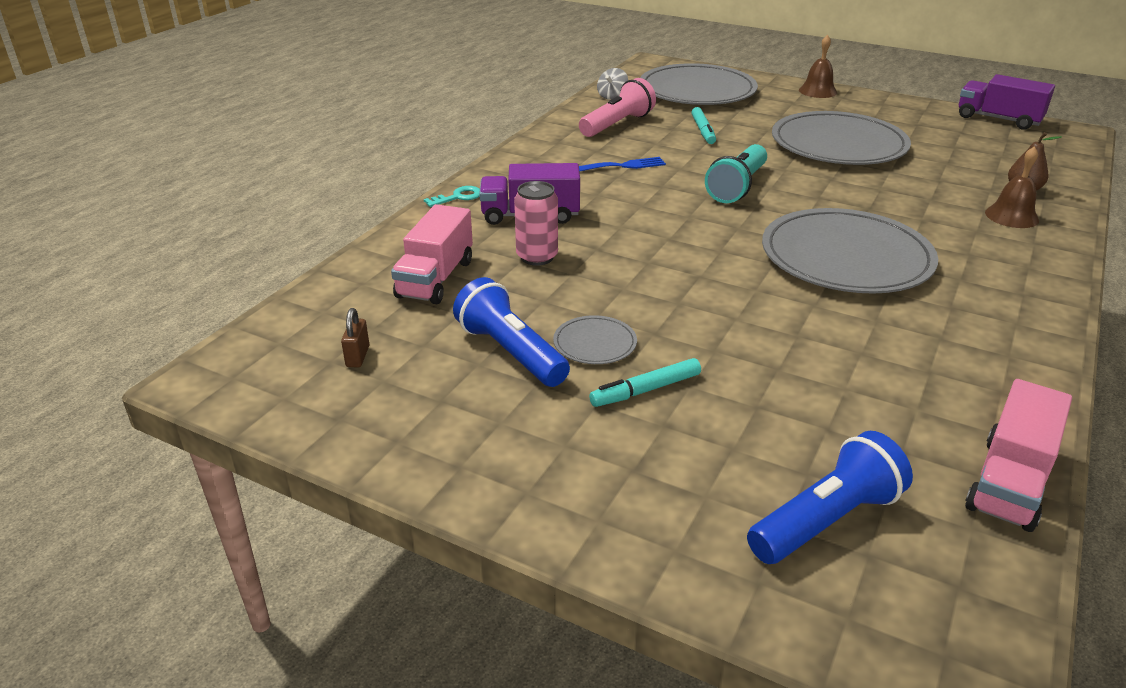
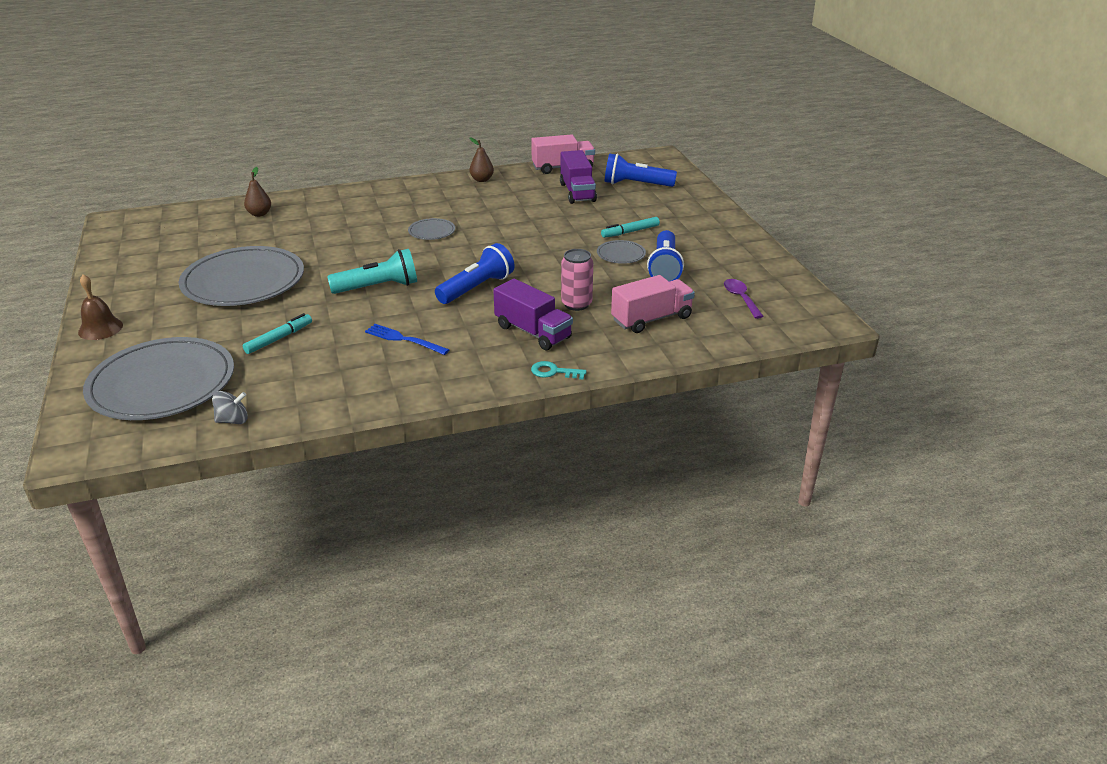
camera: 135 degrees left, 0 degrees up
(357, 356) = (741, 298): brown padlock -> purple spoon
(617, 124) = (313, 381): pink flashlight -> none
(645, 390) = (630, 232): turquoise marker -> turquoise marker turned 135 degrees clockwise
(659, 226) = (477, 288): none -> blue flashlight
(846, 257) = (431, 231): grey plate -> grey plate, size x0.43
(998, 119) = (110, 246): purple truck -> purple truck (577, 192)
(1011, 216) = (308, 209): brown bell -> none
(1016, 368) = (482, 180): none -> brown pear

